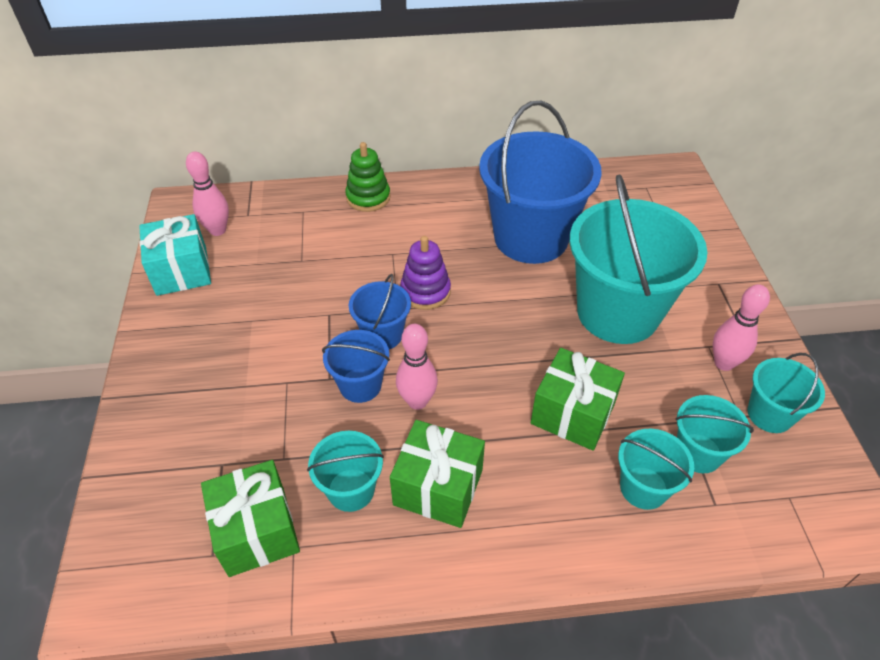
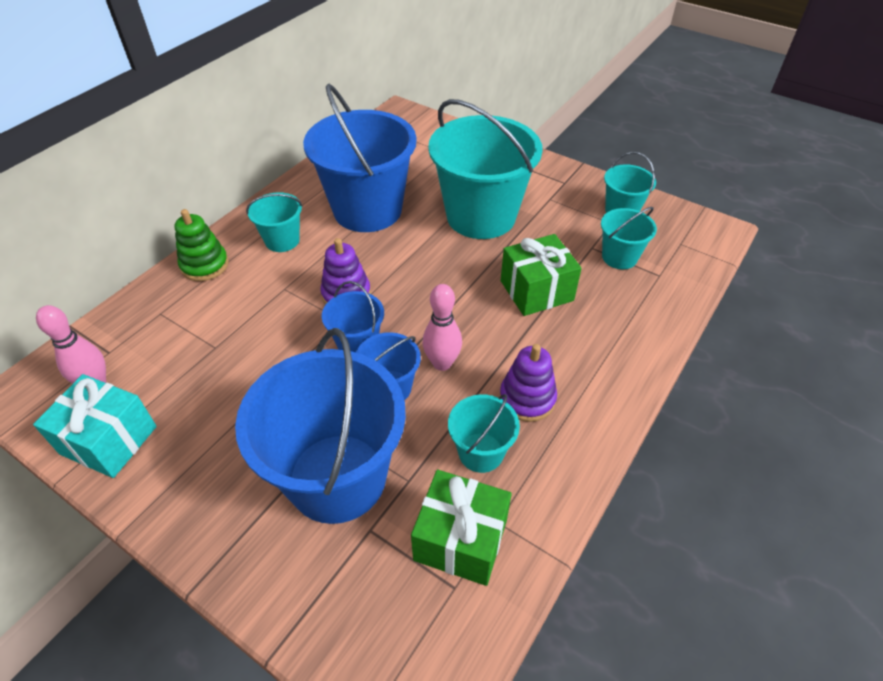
camera: 50 degrees left, 0 degrees up
(250, 412) = (337, 477): none -> blue bucket
(438, 487) = (527, 398): green gift -> purple stacking toy
(643, 488) = (621, 297): turquoise bucket -> turquoise bucket (282, 240)
(724, 363) = (568, 202): pink bowling pin -> none

